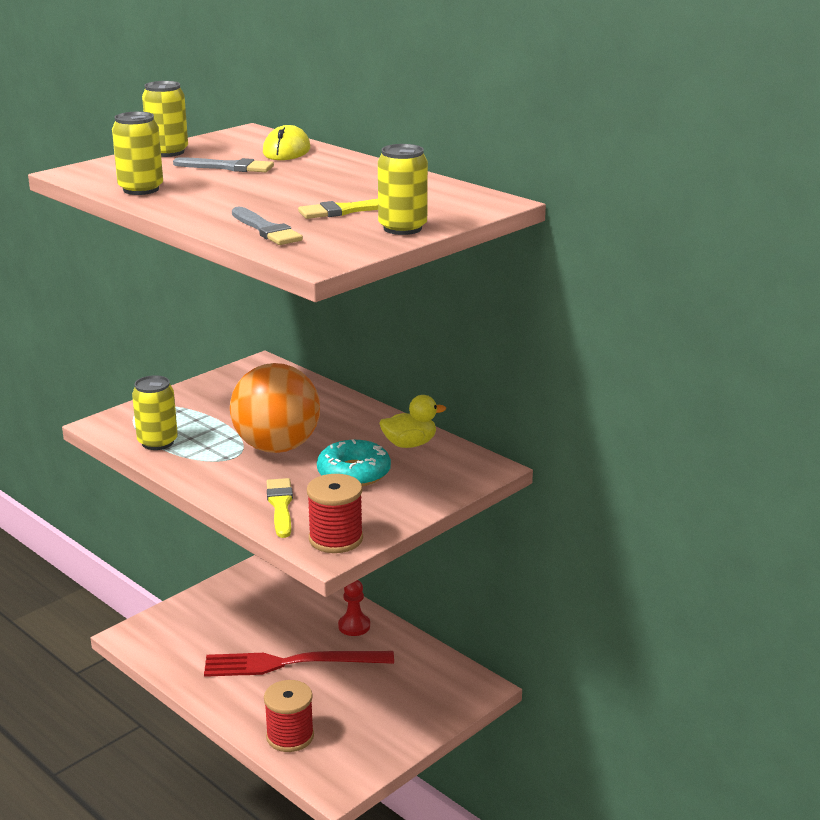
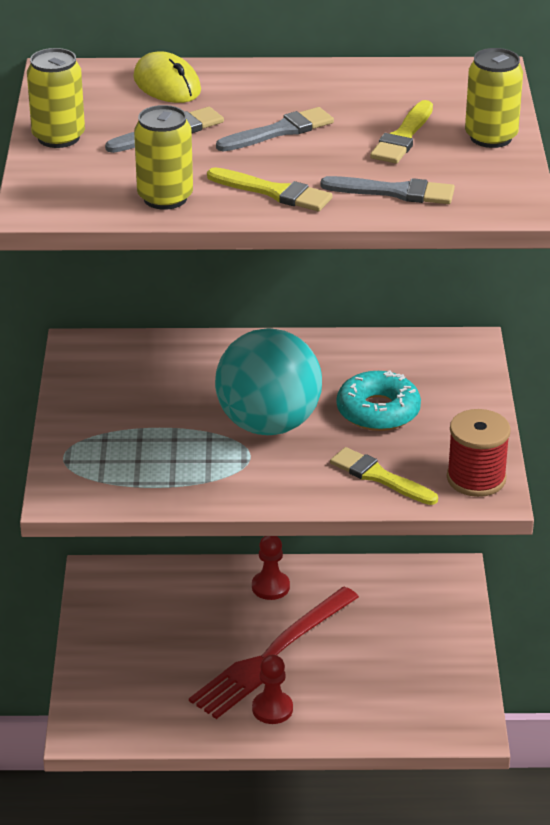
camera: 45 degrees left, 10 degrees up
(157, 442) = (153, 482): yellow can -> none
(201, 206) = (274, 192): none -> yellow brush
(241, 692) = (272, 709): none -> red pawn
(277, 447) = (268, 424): orange ball -> turquoise ball
(286, 185) = (279, 131): none -> grey brush
(290, 736) = (373, 716): red spool -> none
(410, 444) = (370, 357): yellow duck -> none

